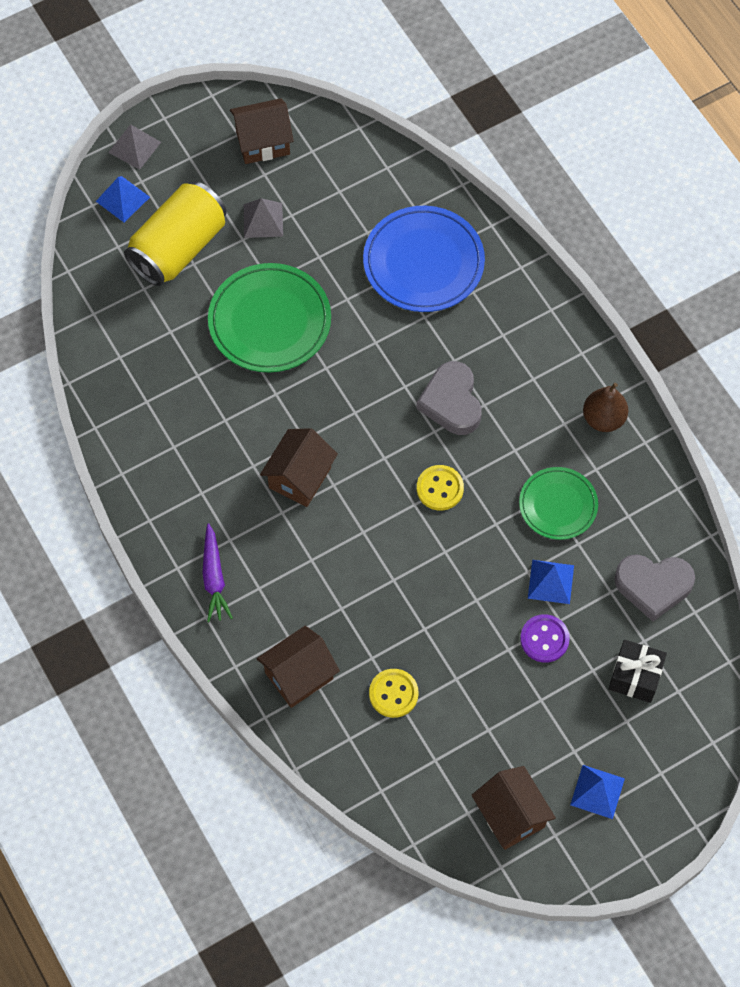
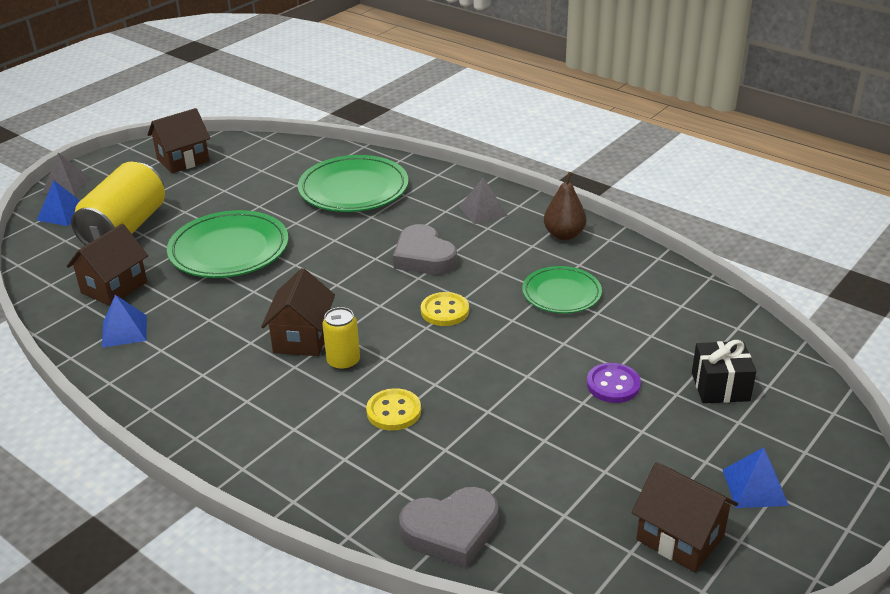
camera: 20 degrees left, 30 degrees down
(214, 578) = (240, 434): purple carrot -> none
(263, 220) = (199, 198): grey pyramid -> grey pyramid (483, 211)
(299, 675) = (371, 487): brown house -> brown house (114, 287)
(325, 522) = (343, 362): none -> yellow can
(393, 694) = (485, 472): yellow button -> yellow button (394, 411)
(423, 263) = (353, 189): blue plate -> green plate
(550, 581) = (590, 344): blue pyramid -> blue pyramid (124, 331)
(653, 586) = (686, 321): grey heart -> grey heart (451, 531)

